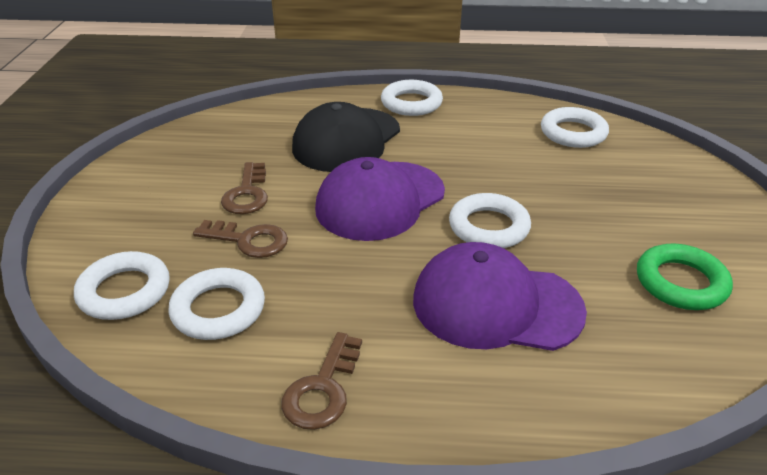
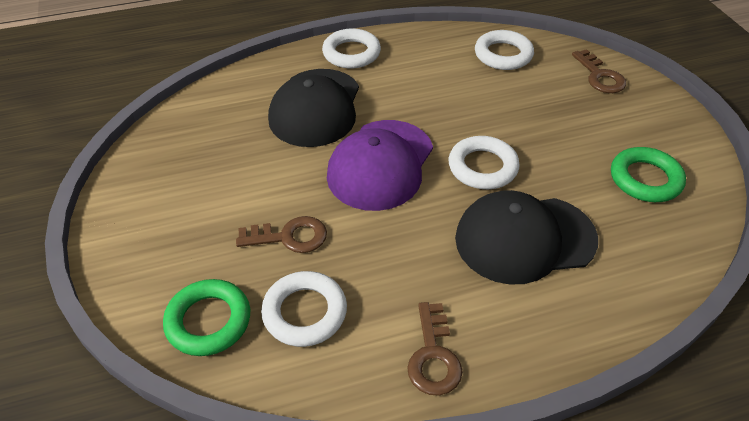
camera: 20 degrees left, 10 degrees up
(124, 291) = (208, 321): white ring -> green ring
(247, 194) = (259, 189): brown key -> brown key (600, 76)
(496, 305) = (524, 239): purple cap -> black cap

